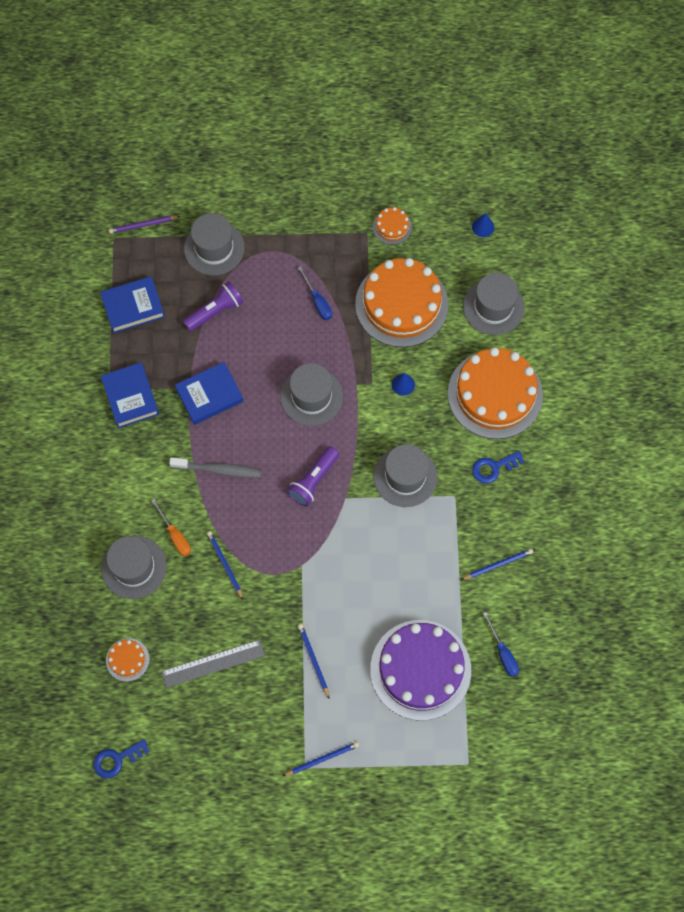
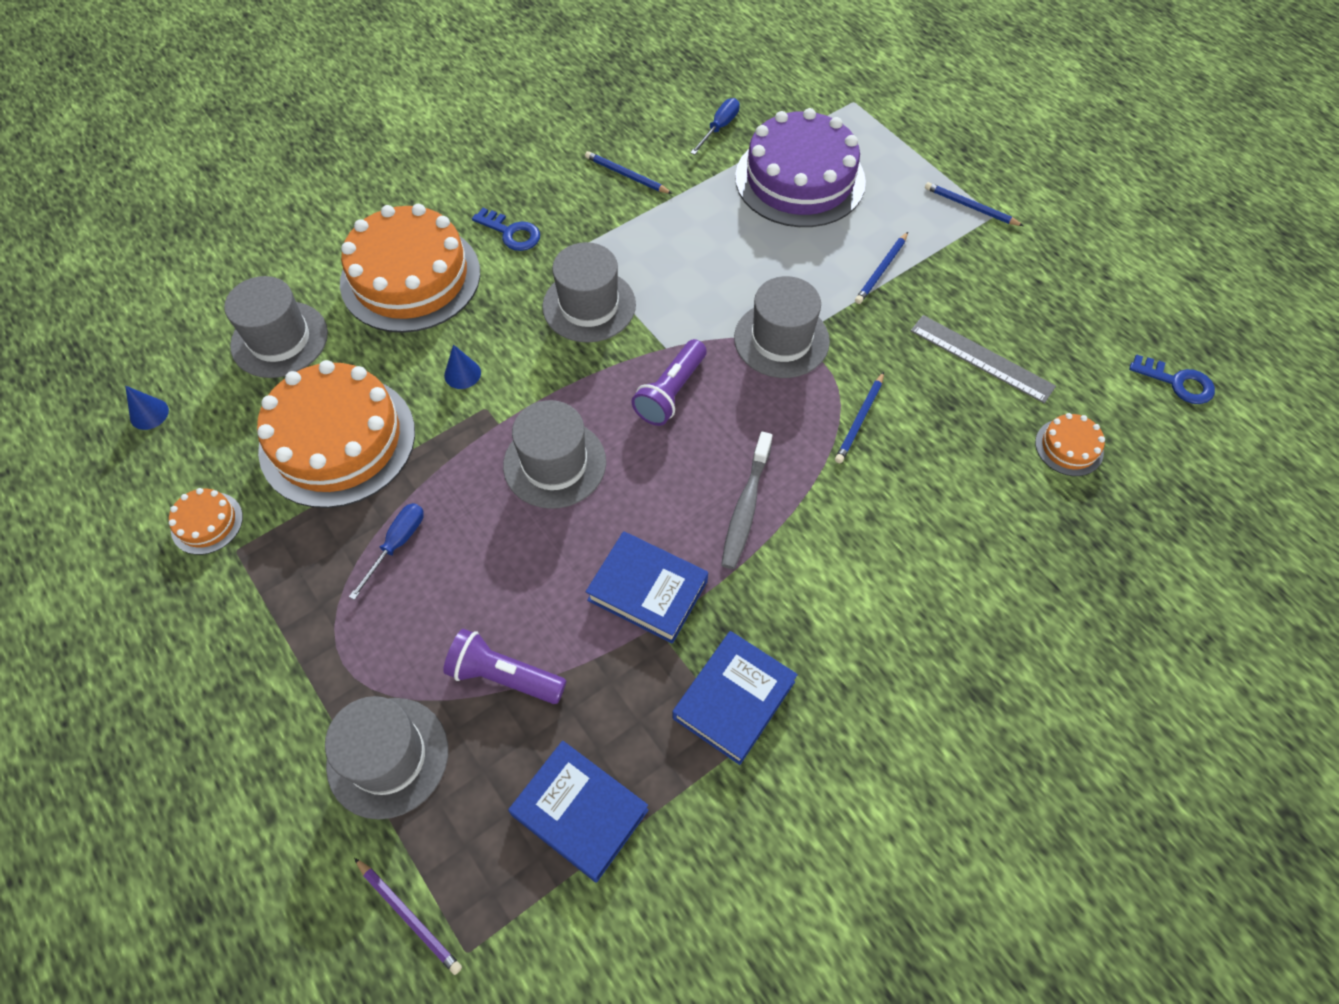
camera: 125 degrees left, 10 degrees down
(134, 567) = (960, 519): grey hat -> grey hat (781, 339)
(175, 535) = (876, 499): orange screwdriver -> none
(218, 469) = (746, 507): grey toothbrush -> grey toothbrush turned 135 degrees counterclockwise
(313, 480) = (671, 392): purple flashlight -> purple flashlight turned 120 degrees clockwise

